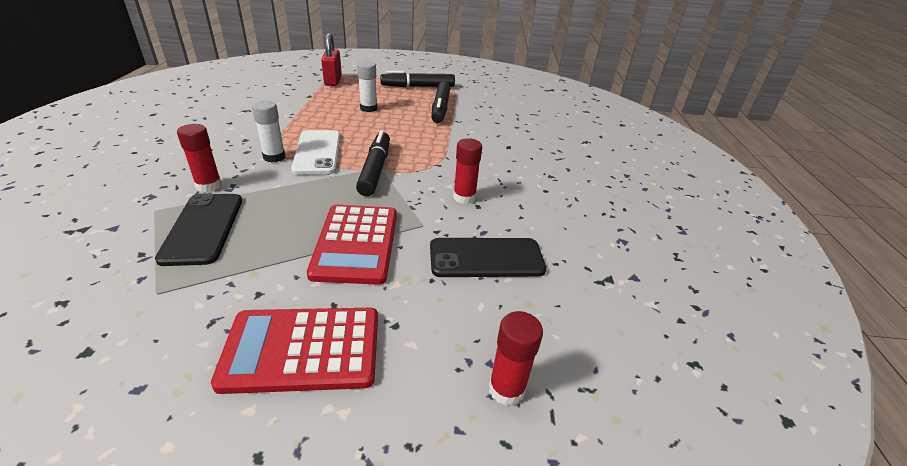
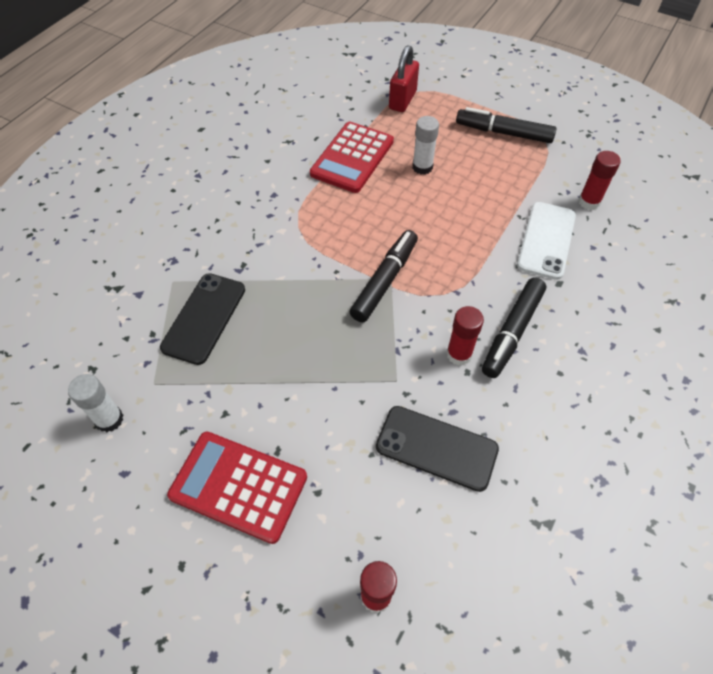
camera: 30 degrees right, 20 degrees up
(209, 186) = (223, 260): red glue stick -> red glue stick (589, 202)
(274, 157) = (292, 232): white glue stick -> white glue stick (109, 419)
(317, 152) = (337, 235): white phone -> white phone (546, 240)
(356, 243) = (323, 383): red calculator -> red calculator (352, 158)
(440, 108) = (511, 186): black marker -> black marker (512, 332)

